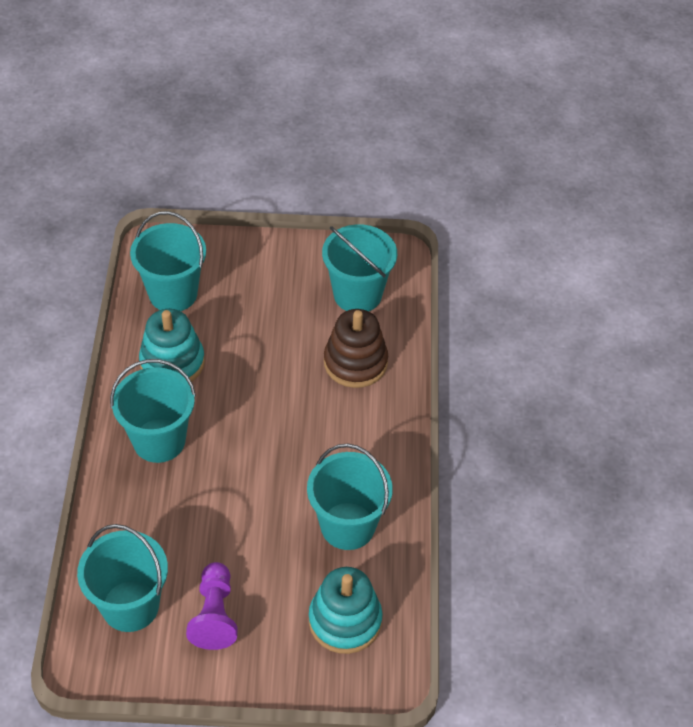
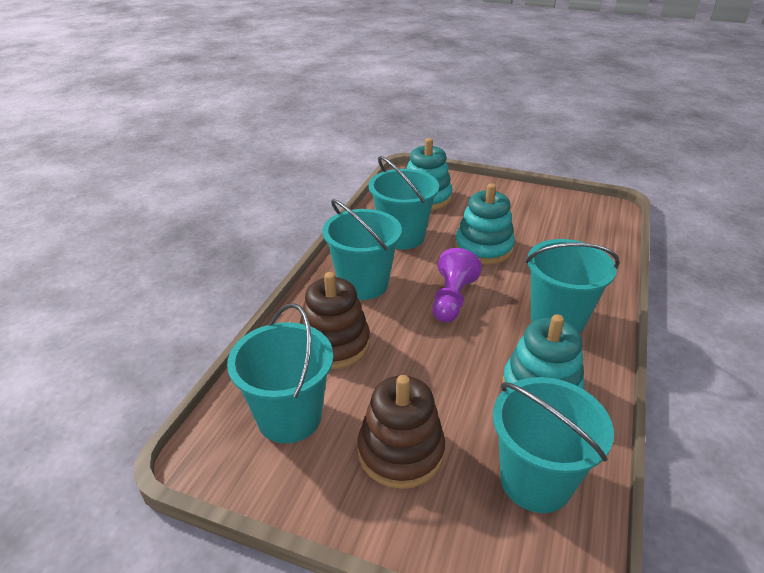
camera: 160 degrees left, 15 degrees down
(130, 606) = (580, 227): turquoise bucket -> turquoise bucket (363, 284)
(214, 615) = (516, 214): purple pawn -> purple pawn (452, 299)
(247, 530) = (483, 248): none -> turquoise stacking toy
(268, 290) = (400, 451): none -> brown stacking toy

